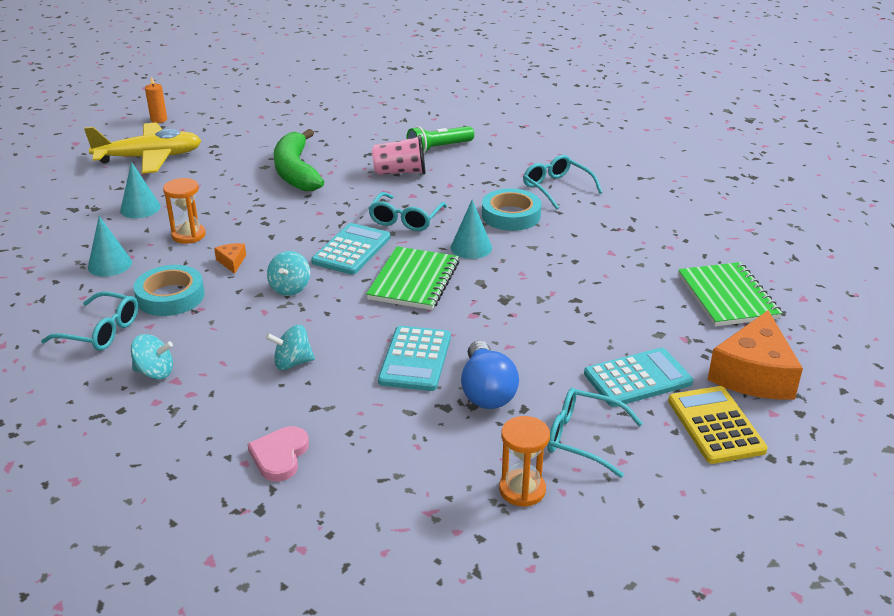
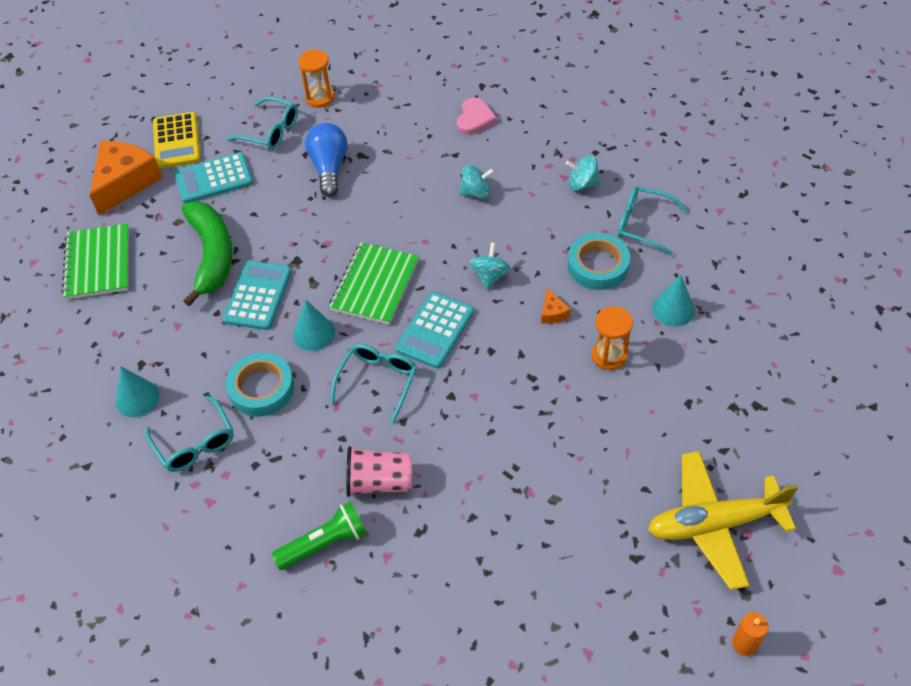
camera: 175 degrees left, 20 degrees up
(140, 208) = (680, 406): turquoise cone -> turquoise cone (137, 398)
(296, 172) = (512, 485): green banana -> green banana (211, 255)
(415, 359) = (380, 196): turquoise calculator -> turquoise calculator (258, 296)

